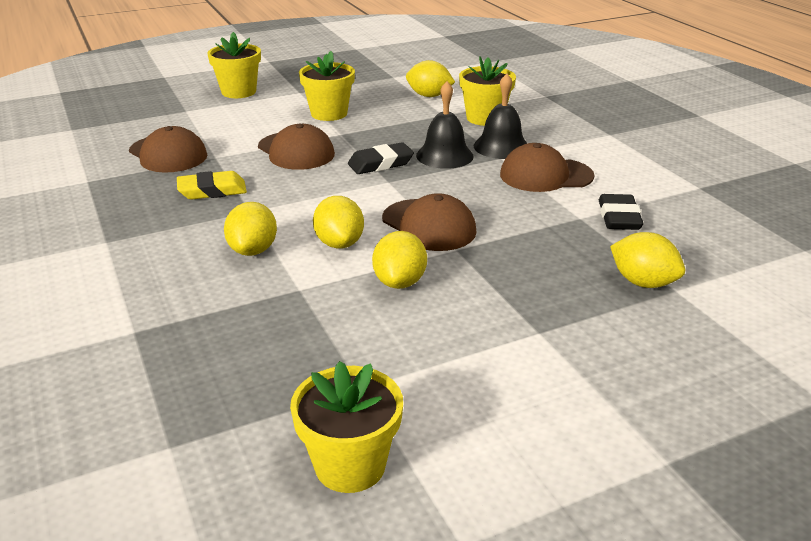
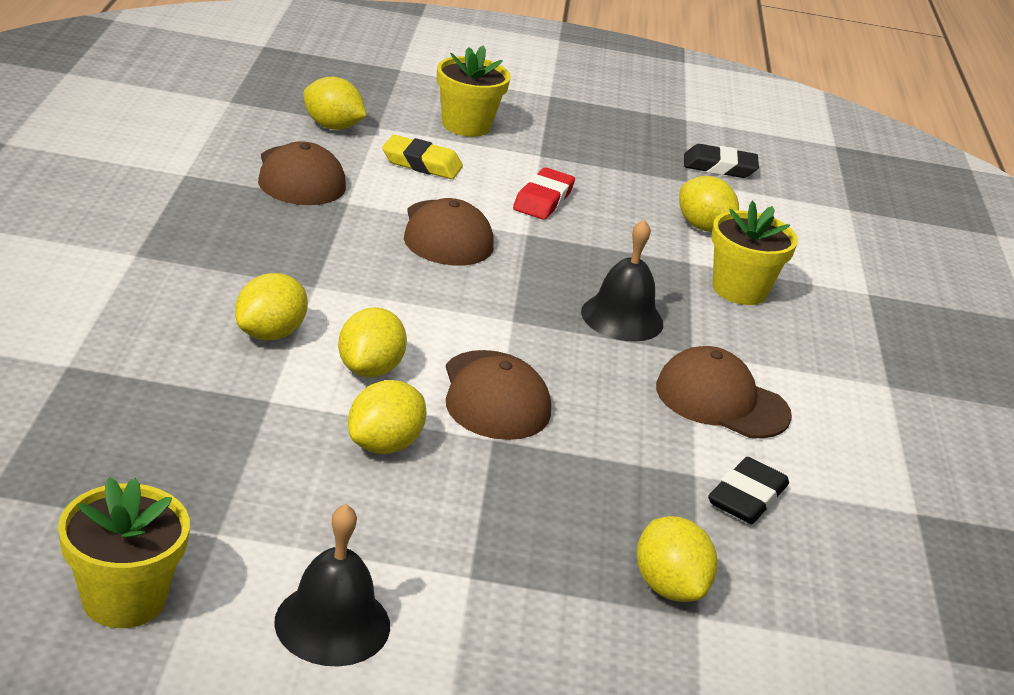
camera: 25 degrees right, 0 degrees up
(156, 120) = (332, 126): none -> yellow lemon
(212, 190) = (301, 243): yellow eraser -> yellow eraser (421, 163)
(329, 113) = (543, 200): yellow flower pot -> red eraser
(380, 163) = (529, 293): black eraser -> black eraser (719, 167)
(501, 146) = (712, 337): black bell -> black bell (332, 623)

